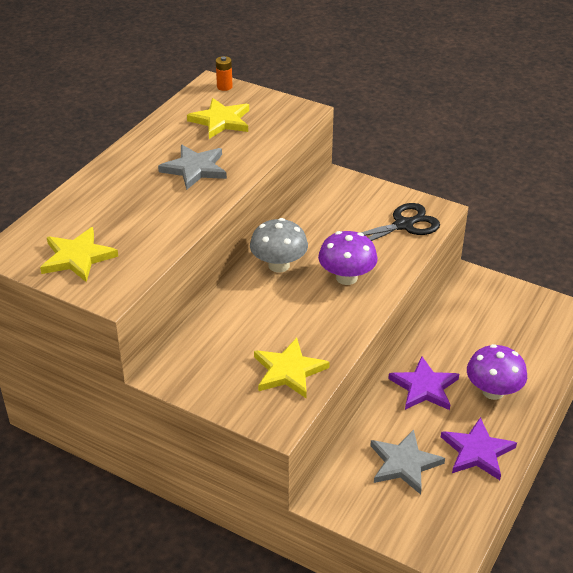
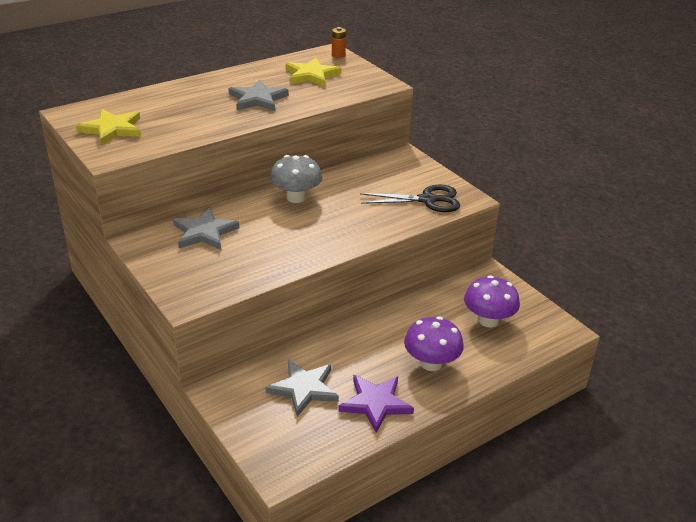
camera: 25 degrees right, 5 degrees down
(224, 338) = (204, 232): none -> grey star
(289, 371) = (231, 270): yellow star -> none
(346, 277) = (342, 222): purple mushroom -> purple mushroom (488, 320)
(424, 387) = (372, 339): purple star -> none

